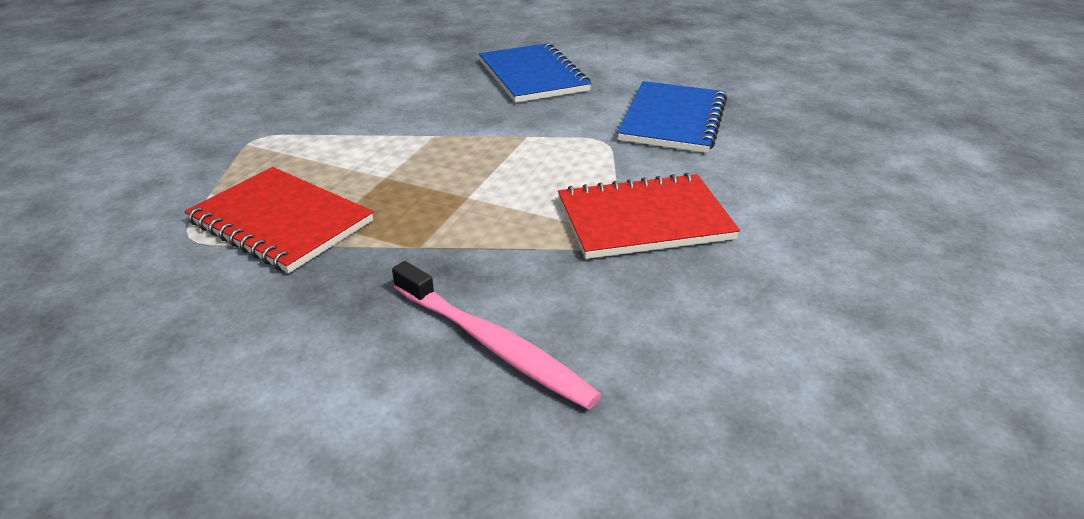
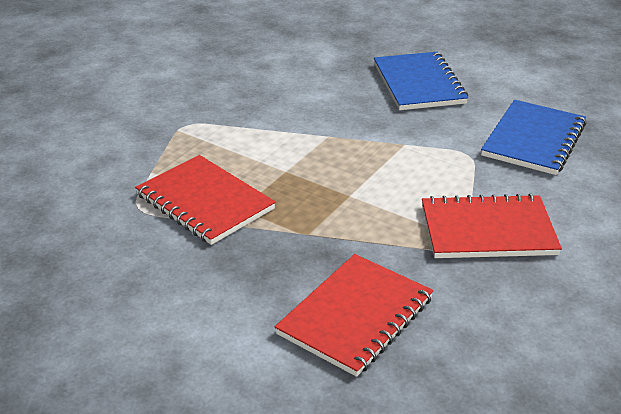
camera: 10 degrees right, 0 degrees up
(493, 345) = (355, 316): pink toothbrush -> red notebook

